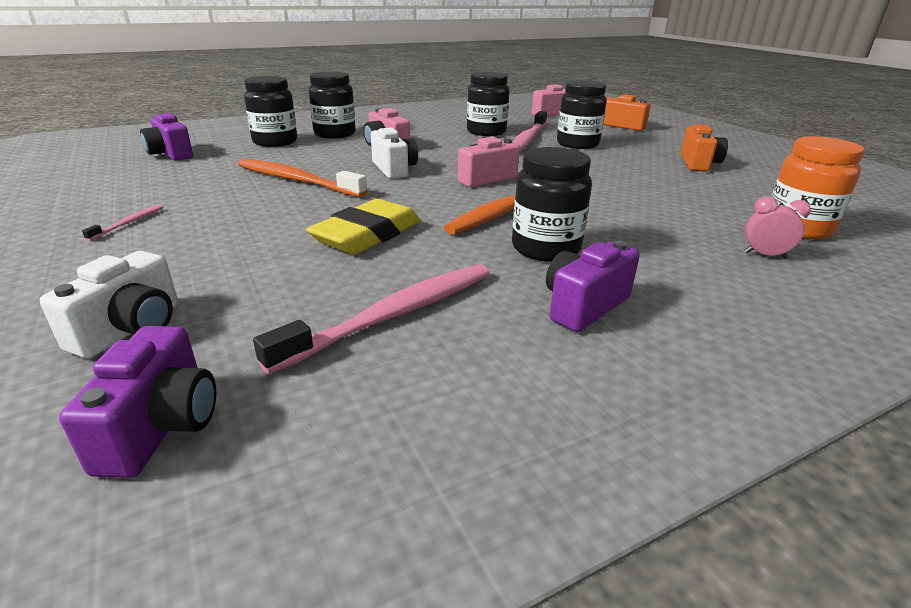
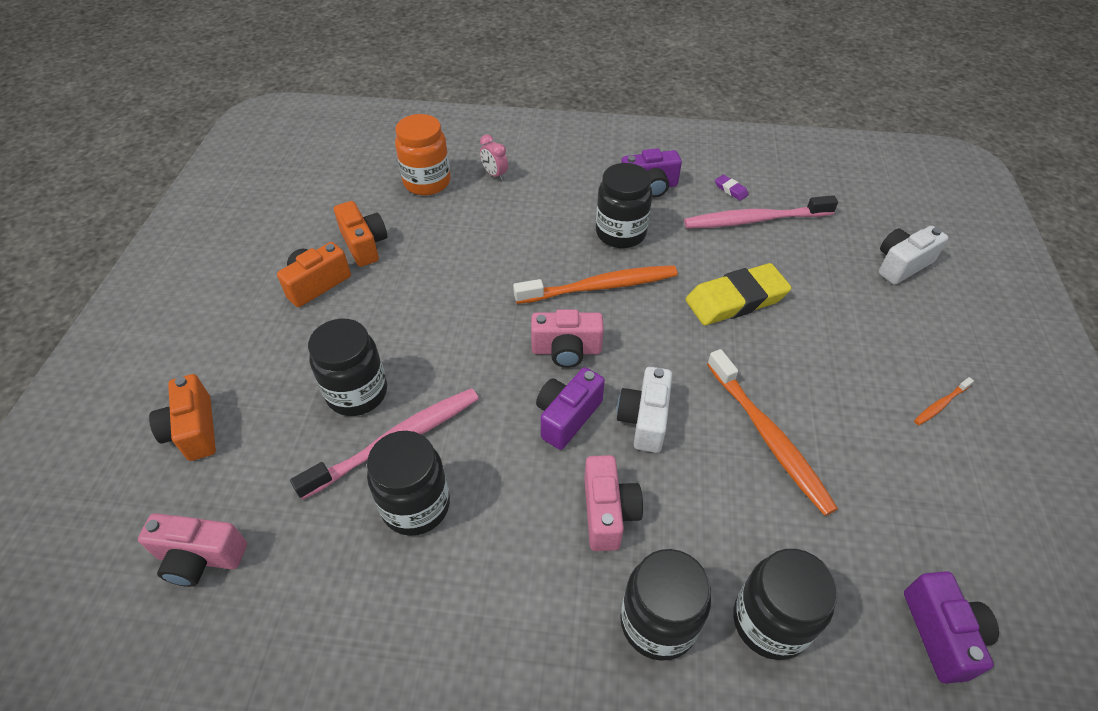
camera: 145 degrees left, 20 degrees up
(128, 223) = (940, 404): pink toothbrush -> orange toothbrush
(161, 426) = (874, 204): purple camera -> purple camera (567, 417)
(464, 347) = (731, 190): none -> purple eraser
(724, 183) = (364, 245): none -> orange camera

